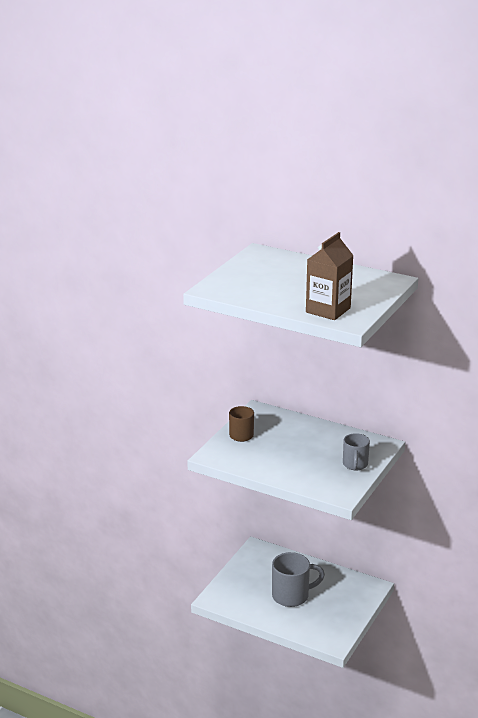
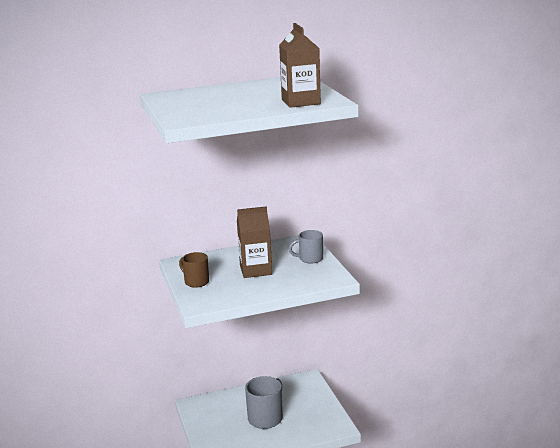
camera: 45 degrees left, 5 degrees down
(298, 450) = (255, 270): none -> brown carton
(355, 465) = (310, 259): grey mug -> grey mug turned 120 degrees clockwise

